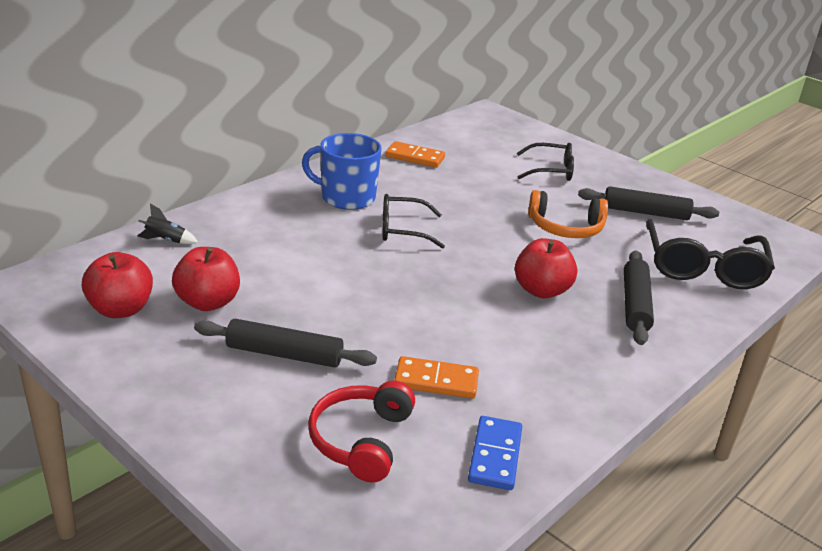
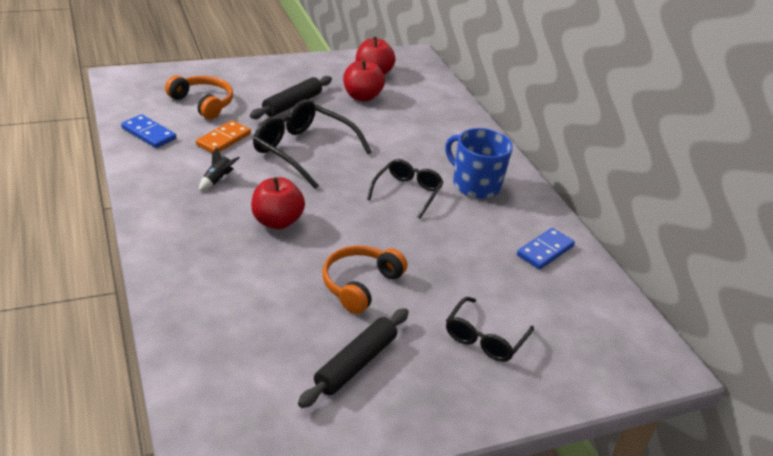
camera: 115 degrees right, 5 degrees up
(166, 240) = (444, 101): black rocket -> black rocket (217, 180)
(346, 197) = (475, 185): blue mug -> blue mug turned 90 degrees counterclockwise
(361, 440) = (203, 103): red headphones -> orange headphones
(415, 157) = (545, 251): orange domino -> blue domino
(635, 305) = (219, 260): black rolling pin -> none
(703, 268) = (232, 340): black glasses -> black glasses (303, 151)

